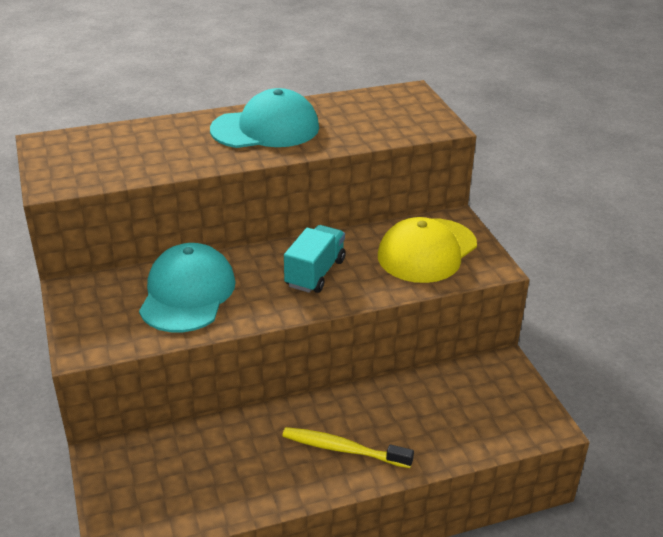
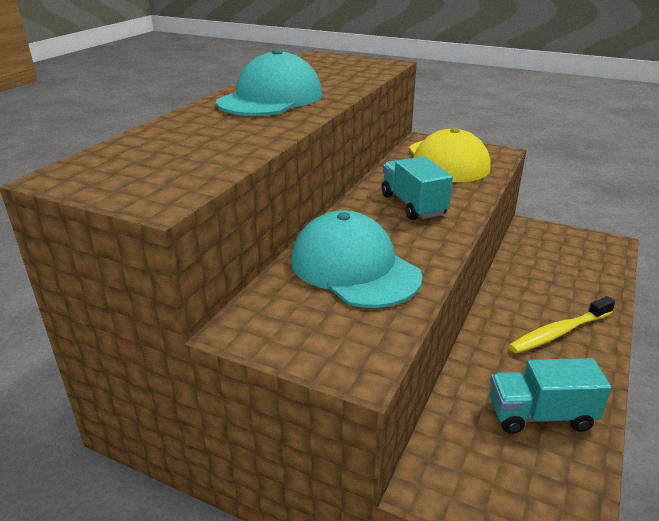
camera: 45 degrees left, 5 degrees down
(224, 479) = (540, 415): none -> turquoise truck

